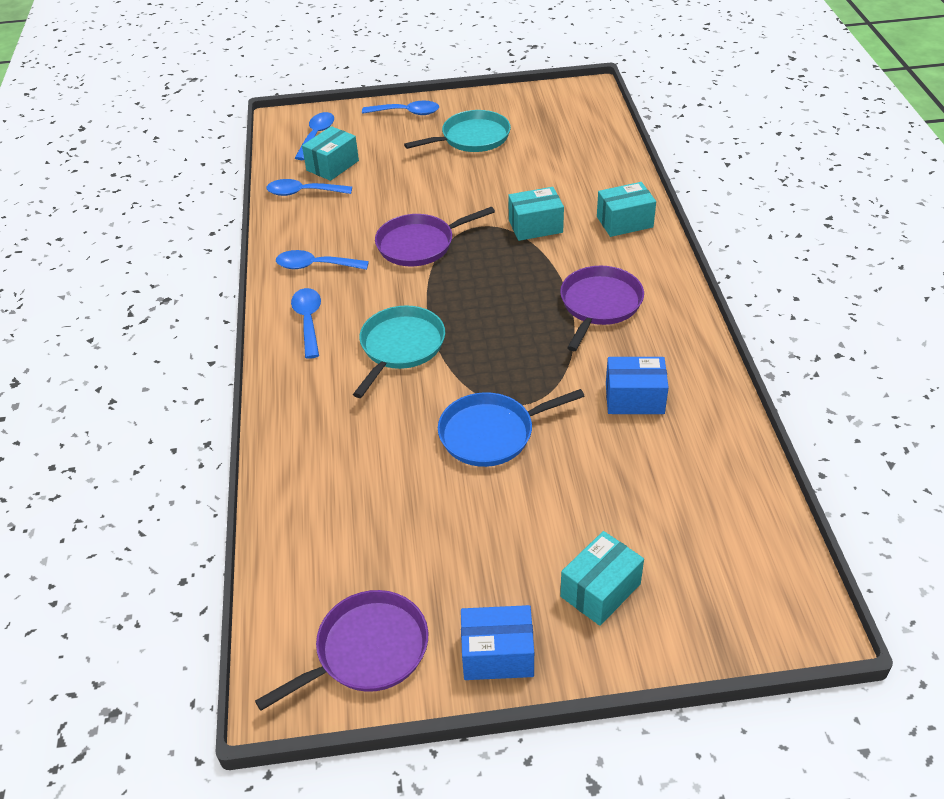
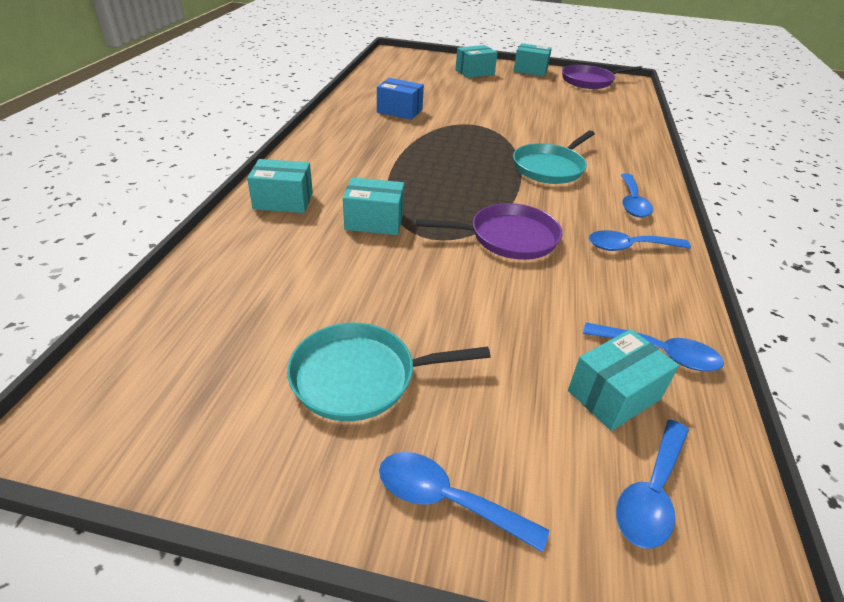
camera: 165 degrees left, 5 degrees down
(315, 266) = (629, 247): blue spoon -> blue spoon turned 150 degrees clockwise
(491, 434) = (500, 118): blue pan -> none
(497, 655) = (530, 70): blue box -> turquoise box
(599, 304) = (374, 153): purple pan -> none

